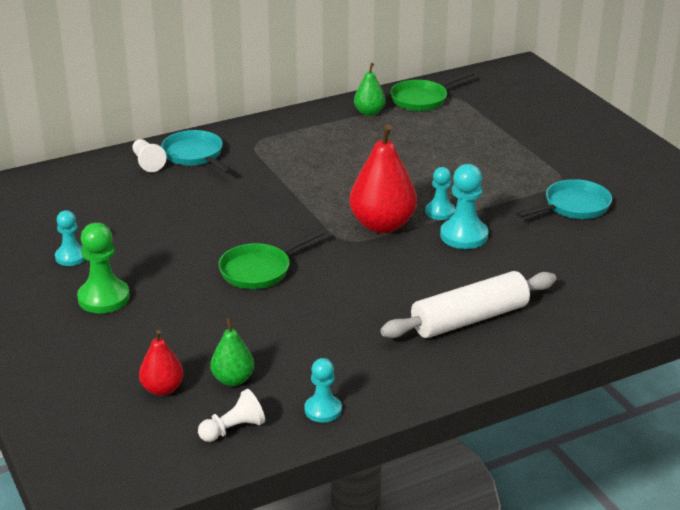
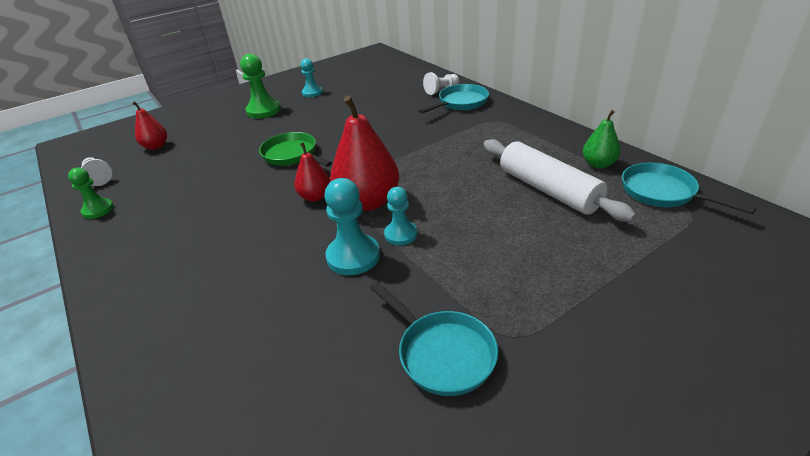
camera: 85 degrees right, 5 degrees up
(233, 379) = (154, 168): green pear -> none
(323, 410) = (98, 210): turquoise pawn -> green pawn
(360, 254) = (315, 196): none -> red pear
(422, 99) = (662, 192): green pan -> turquoise pan
(469, 319) = (194, 276): white rolling pin -> white rolling pin (548, 190)

